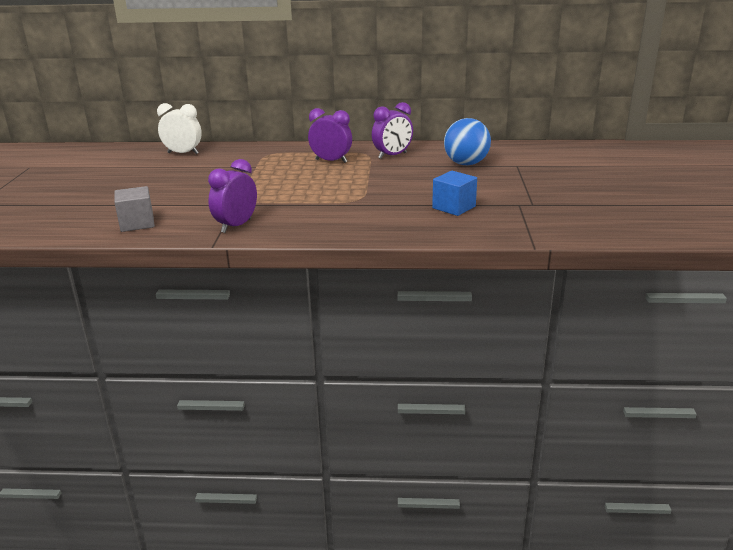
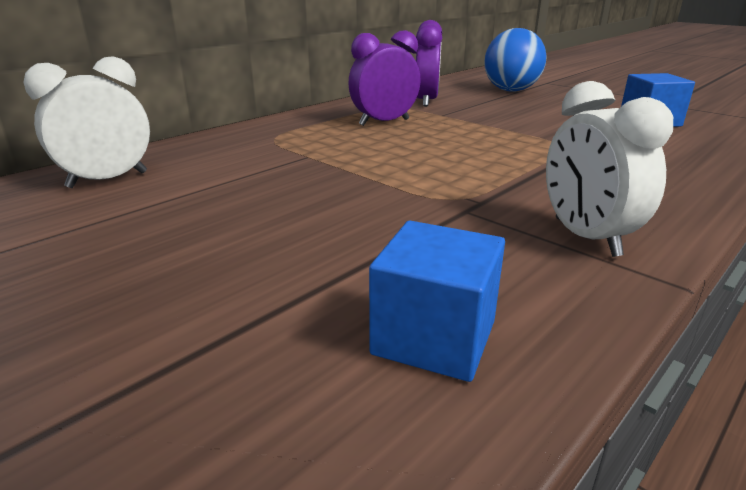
camera: 50 degrees left, 0 degrees up
(137, 223) = (434, 337): grey cube -> blue cube
(236, 226) = (586, 237): purple clock -> white clock

